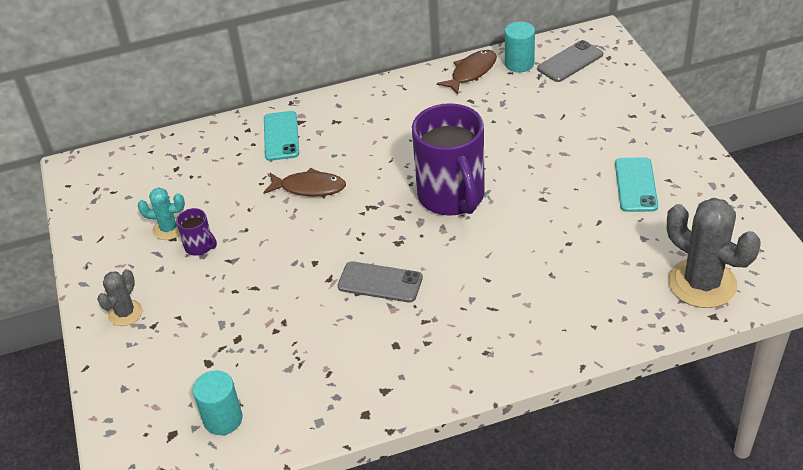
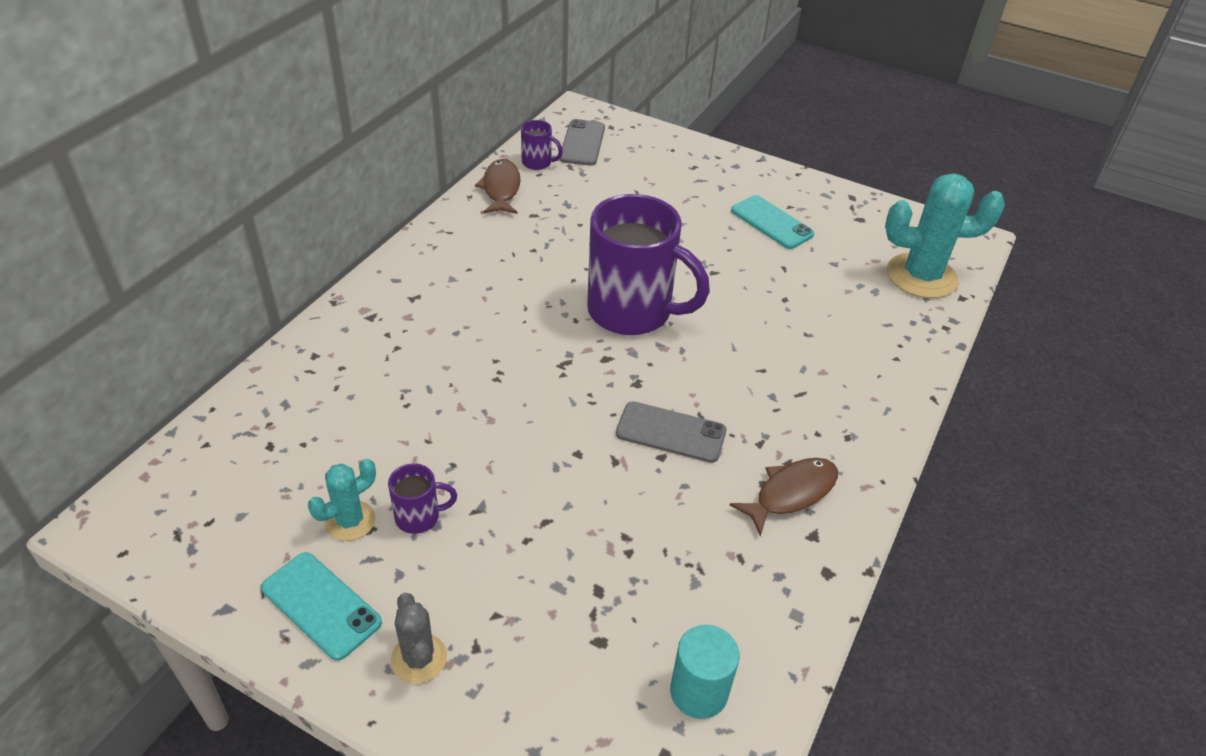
camera: 50 degrees left, 0 degrees up
(281, 136) = (367, 342): turquoise phone -> turquoise phone (321, 605)
(309, 188) = (471, 379): brown fish -> brown fish (791, 493)
(380, 282) = (671, 432): grey phone -> grey phone turned 45 degrees clockwise
(519, 64) = (537, 163): turquoise cylinder -> purple mug
(702, 283) = (921, 276): grey cactus -> turquoise cactus

